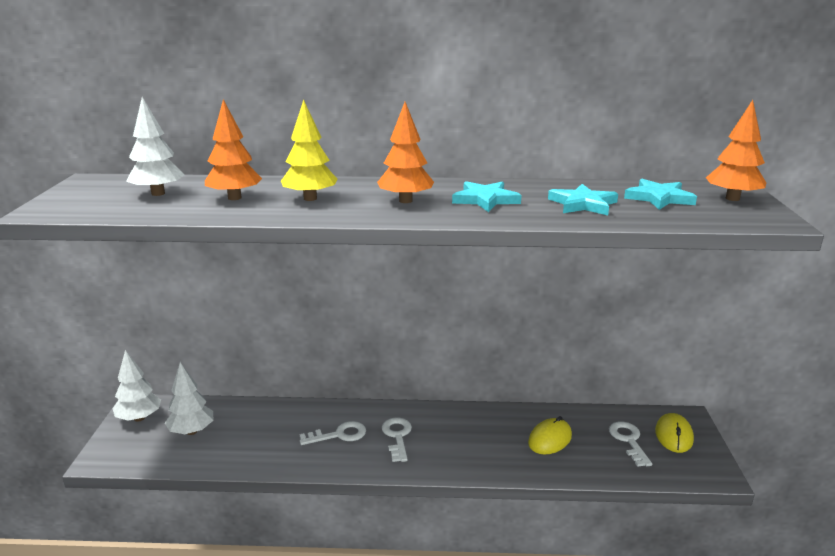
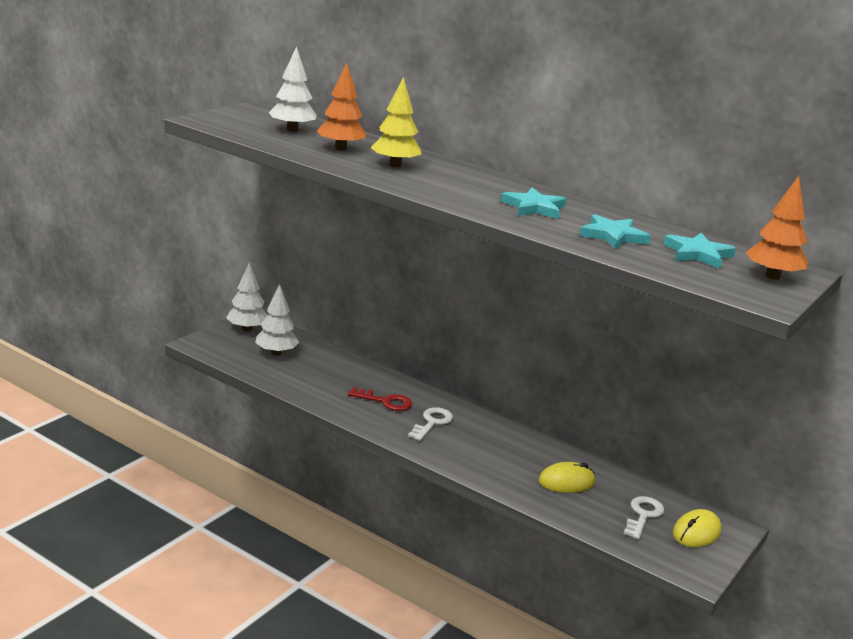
camera: 30 degrees right, 0 degrees up
(339, 435) = (385, 401): white key -> red key
(405, 201) = (466, 188): orange tree -> none

